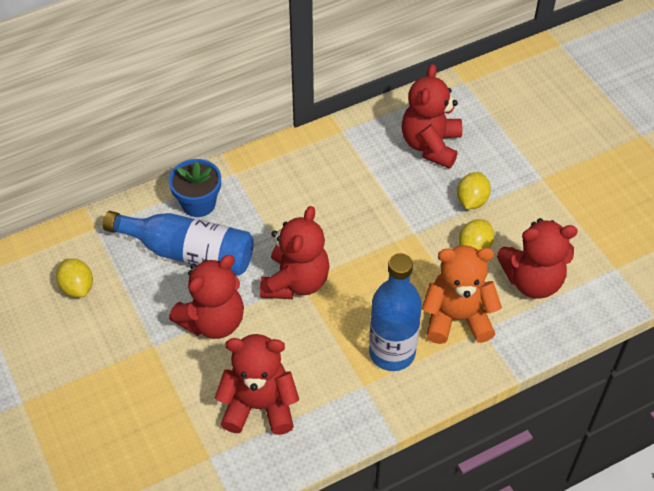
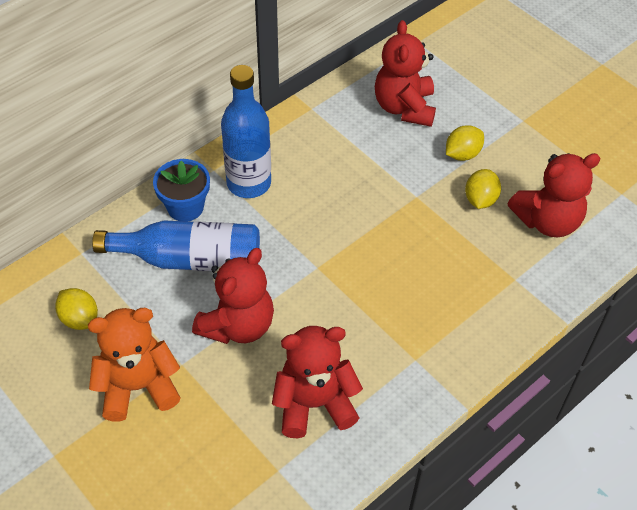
camera: 15 degrees left, 0 degrees up
(295, 282) = (312, 268): red teddy bear -> none
(392, 352) = (433, 320): blue bottle -> blue bottle (249, 183)
(457, 318) = (486, 272): orange teddy bear -> orange teddy bear (138, 387)
(471, 200) = (462, 154): yellow lemon -> yellow lemon turned 45 degrees clockwise

